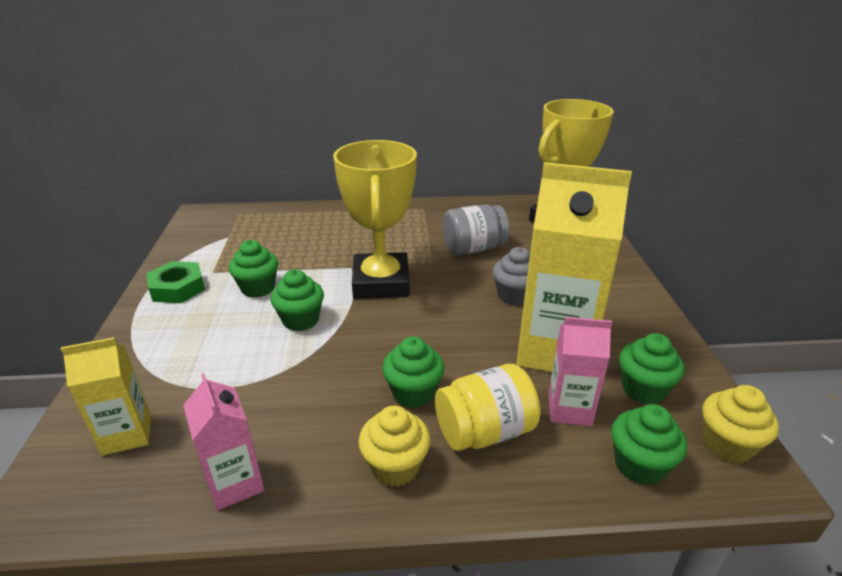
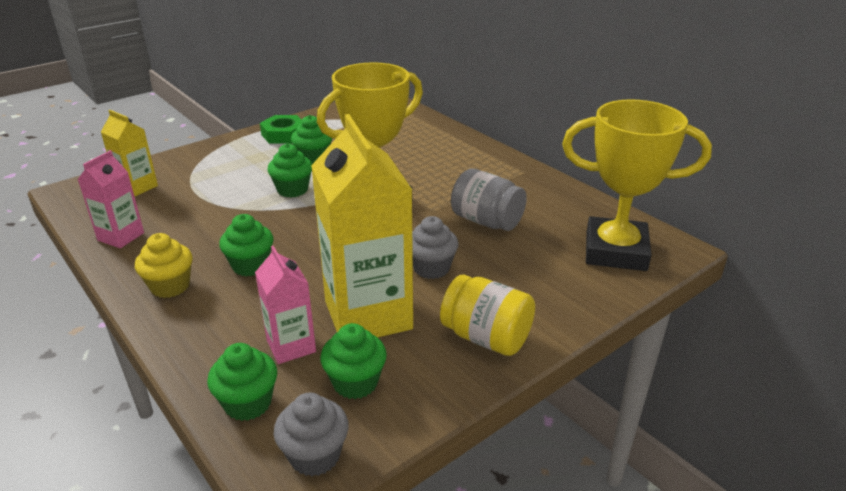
camera: 55 degrees right, 0 degrees up
(484, 431) = (232, 312): yellow jar -> yellow jar (486, 337)
(727, 444) = (315, 456): yellow cupcake -> grey cupcake

